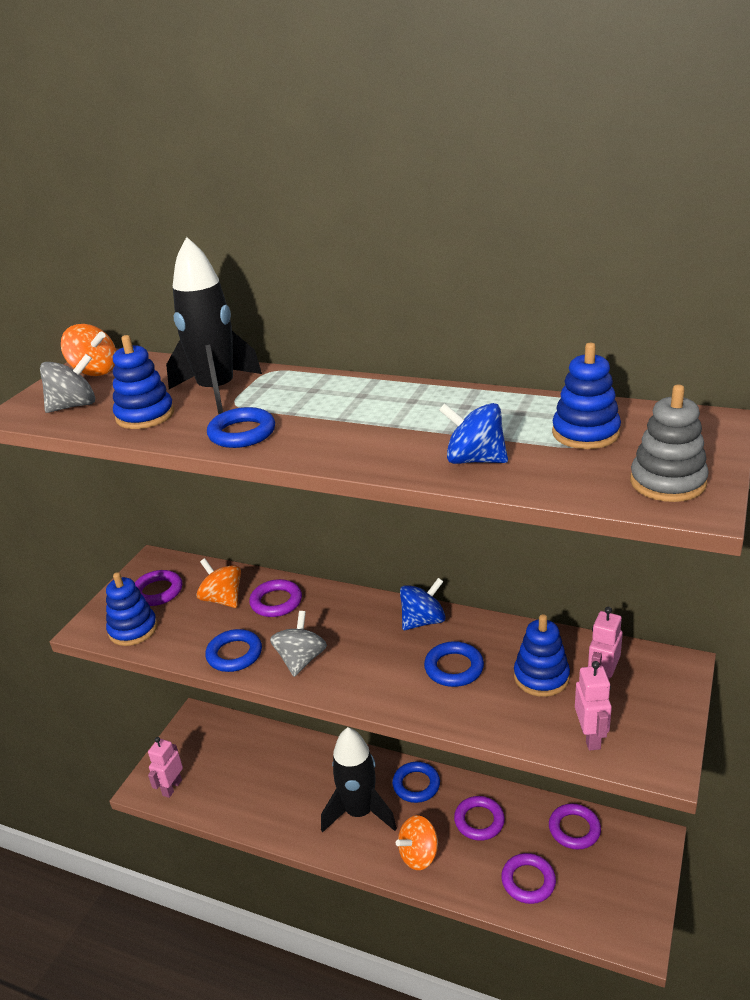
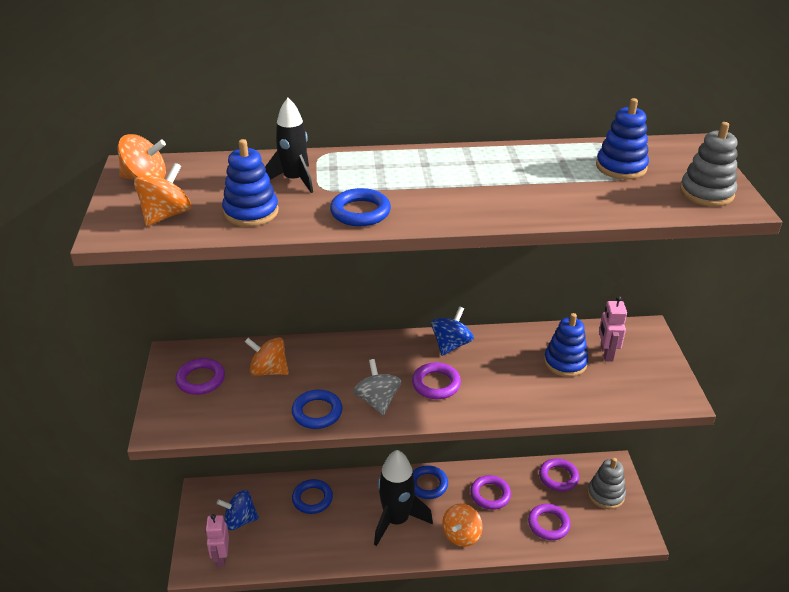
camera: 30 degrees left, 5 degrees up
(74, 406) = (166, 215): grey spinning top -> orange spinning top
(133, 629) = (205, 418): blue stacking toy -> none
(217, 391) = (294, 180): black rocket -> black rocket, size x0.62
(276, 602) = (319, 360): purple ring -> purple ring (436, 384)
(454, 668) = (500, 373): blue ring -> blue ring (312, 499)
(475, 460) = (567, 200): blue spinning top -> blue spinning top (240, 520)
(591, 737) = (626, 394): pink robot -> none
(623, 872) = (605, 494): none -> grey stacking toy

